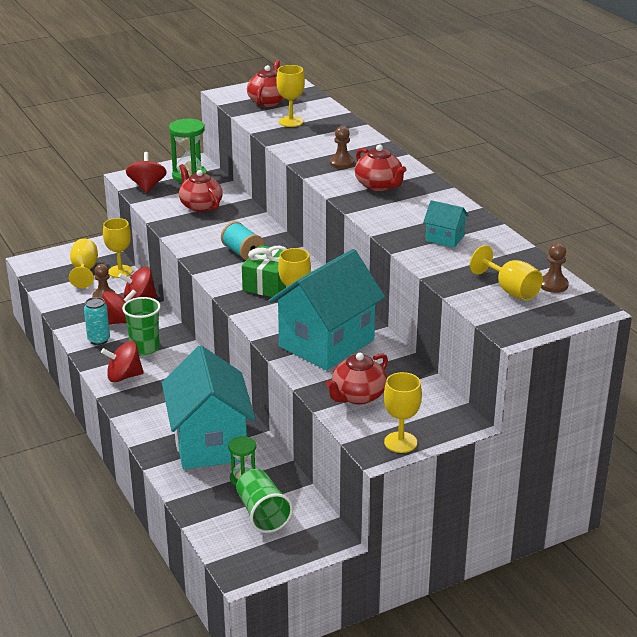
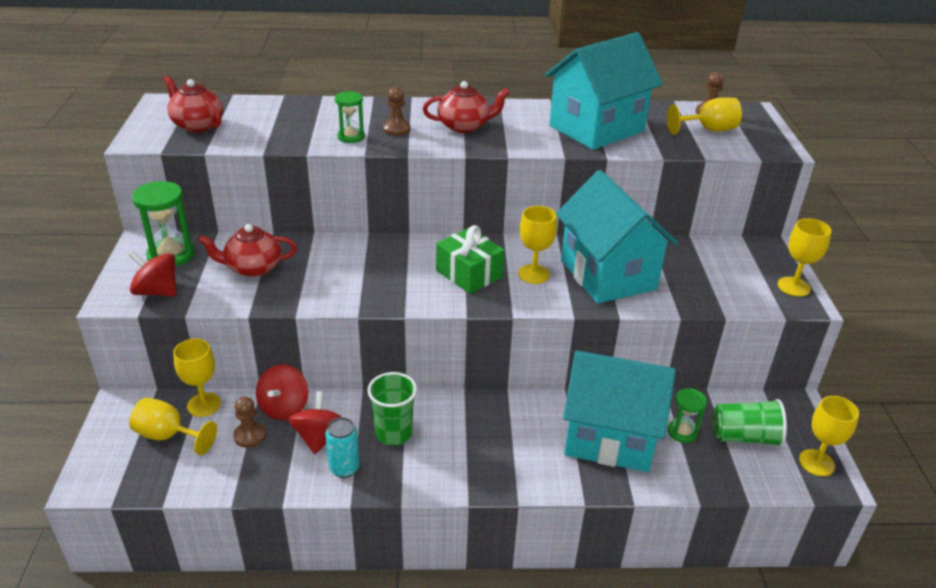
camera: 65 degrees left, 5 degrees up
(124, 376) = (440, 468): red spinning top -> none
(242, 253) = (389, 271): turquoise spool -> none
(291, 122) = (266, 127): yellow goblet -> yellow goblet (816, 463)
(310, 151) = (351, 137): none -> green hourglass
(357, 396) = (709, 286): red teapot -> none
(444, 238) = (596, 128): turquoise house -> turquoise house, size x2.34

